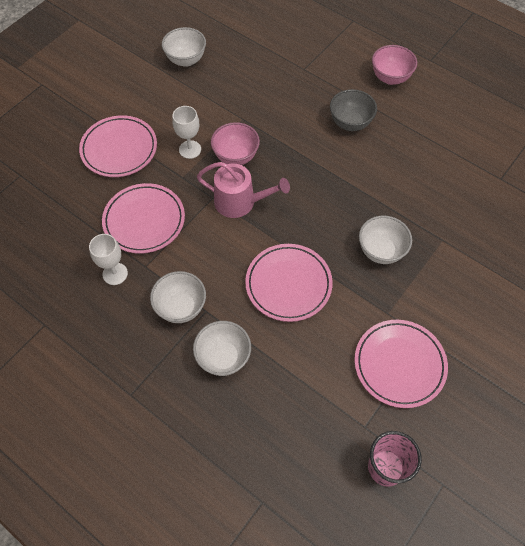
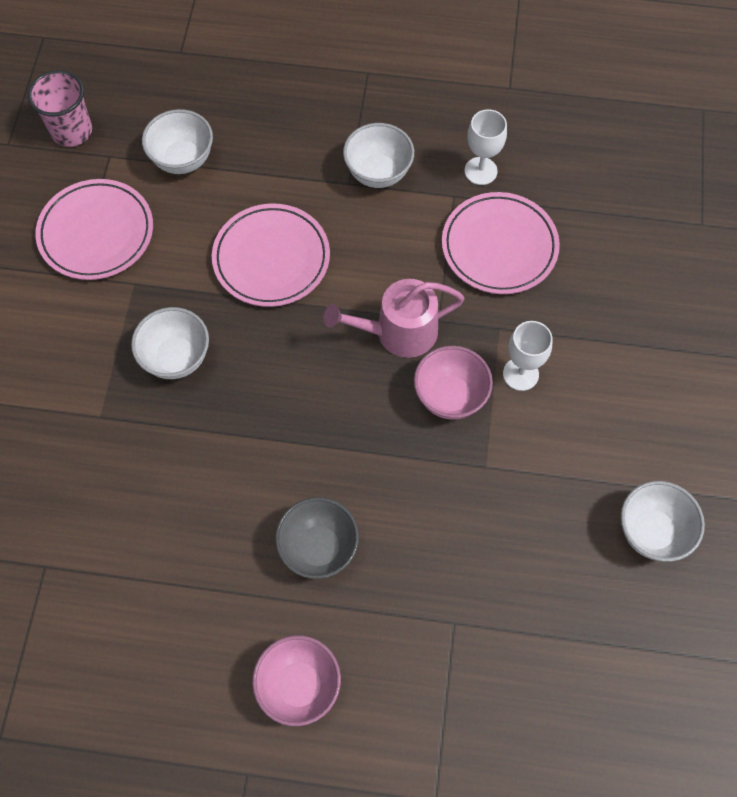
camera: 150 degrees right, 5 degrees up
(119, 149) = (614, 324): pink plate -> none
(223, 357) = (296, 148): white bowl -> white bowl (183, 159)

